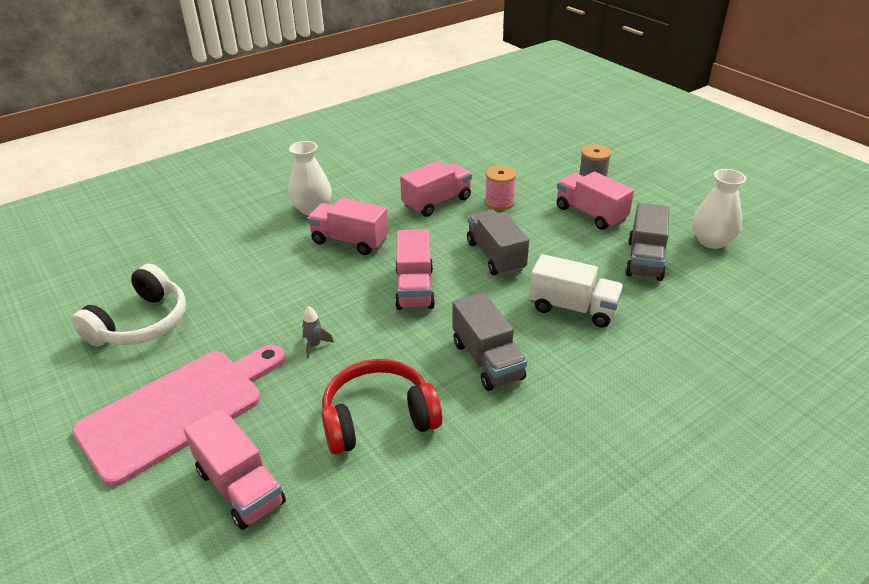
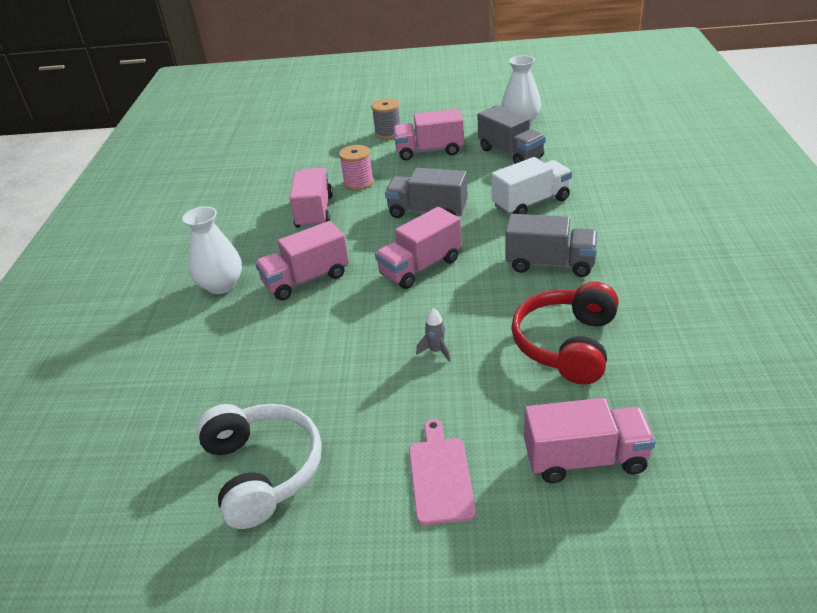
camera: 50 degrees left, 0 degrees up
(179, 410) = (440, 476): pink cutting board -> pink cutting board, size x0.51
(414, 288) = (420, 267): pink truck -> pink truck turned 105 degrees clockwise

